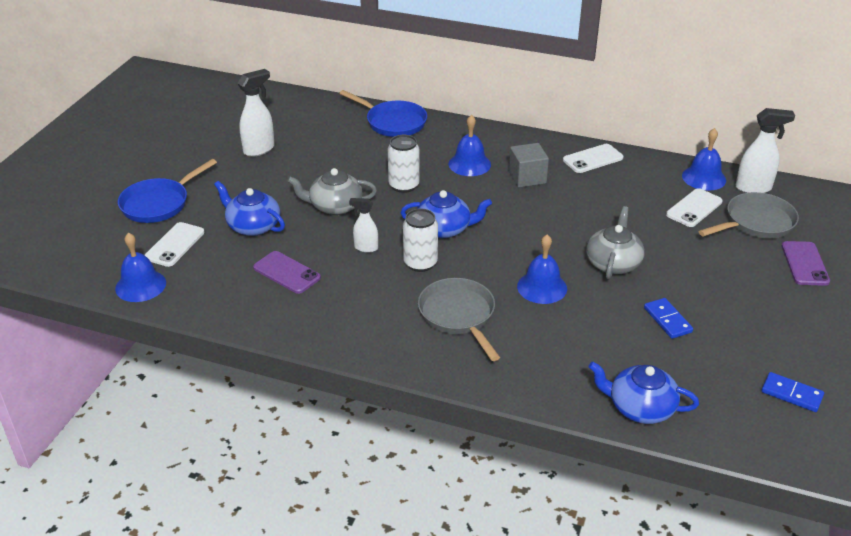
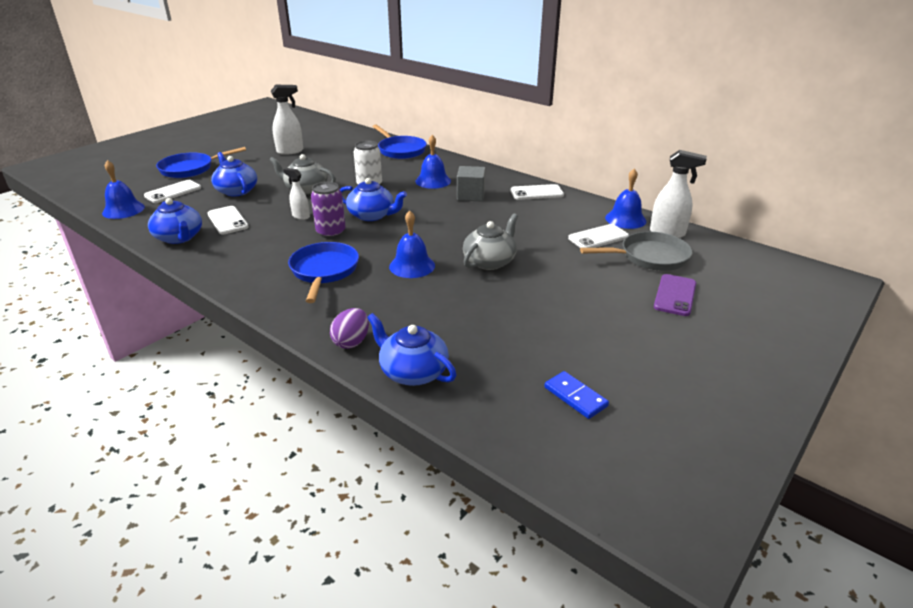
camera: 20 degrees right, 5 degrees down
(254, 309) = (179, 237): none -> blue teapot
(286, 273) = (227, 220): purple phone -> white phone
(420, 263) = (331, 232): white can -> purple can
(458, 316) = (324, 271): grey pan -> blue pan
(559, 391) = (351, 342): none -> purple egg
(667, 320) = (502, 311): blue domino -> none

